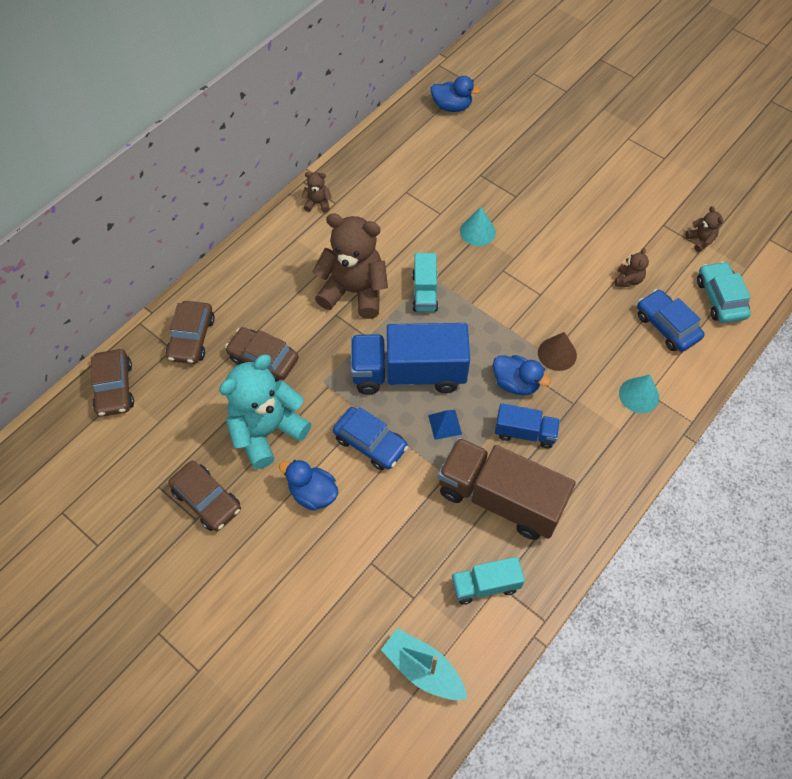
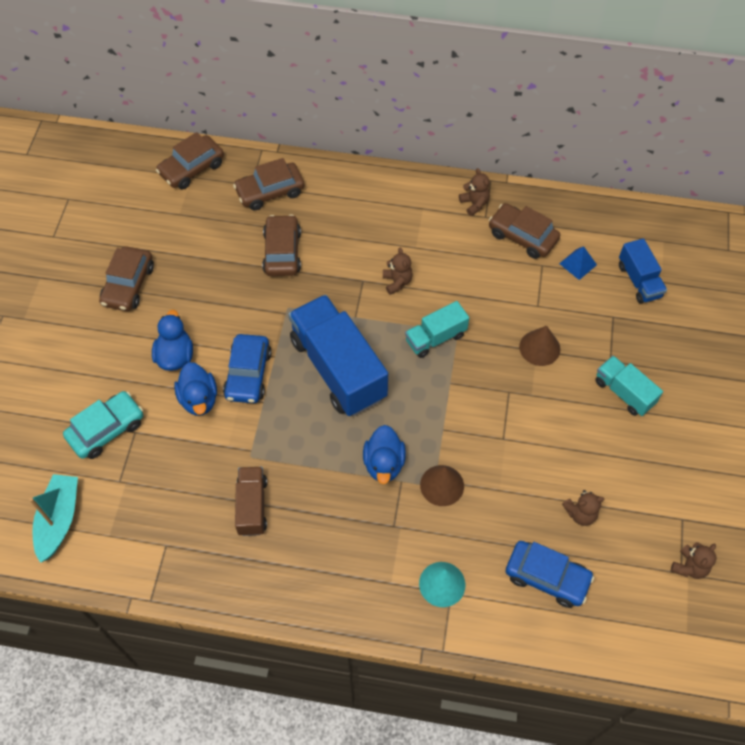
camera: 60 degrees right, 0 degrees up
(267, 431) = (214, 292): turquoise teddy bear -> none
(354, 291) = (397, 282): brown teddy bear -> brown teddy bear, size x0.42
(371, 190) = (522, 236): none -> brown car
(445, 424) = (302, 424): blue pyramid -> blue pyramid (578, 264)
(452, 106) = (681, 250): blue duck -> blue duck (199, 399)
(477, 231) = (539, 348): turquoise cone -> brown cone
(485, 585) = (159, 534): turquoise truck -> turquoise truck (624, 392)
(500, 498) = (252, 506): brown truck -> brown truck, size x0.52
(525, 433) = (334, 496): blue truck -> blue truck (639, 281)
(666, 326) = (547, 577): blue car -> blue car turned 90 degrees clockwise
(720, 298) = (623, 619): turquoise car -> turquoise car (106, 429)

